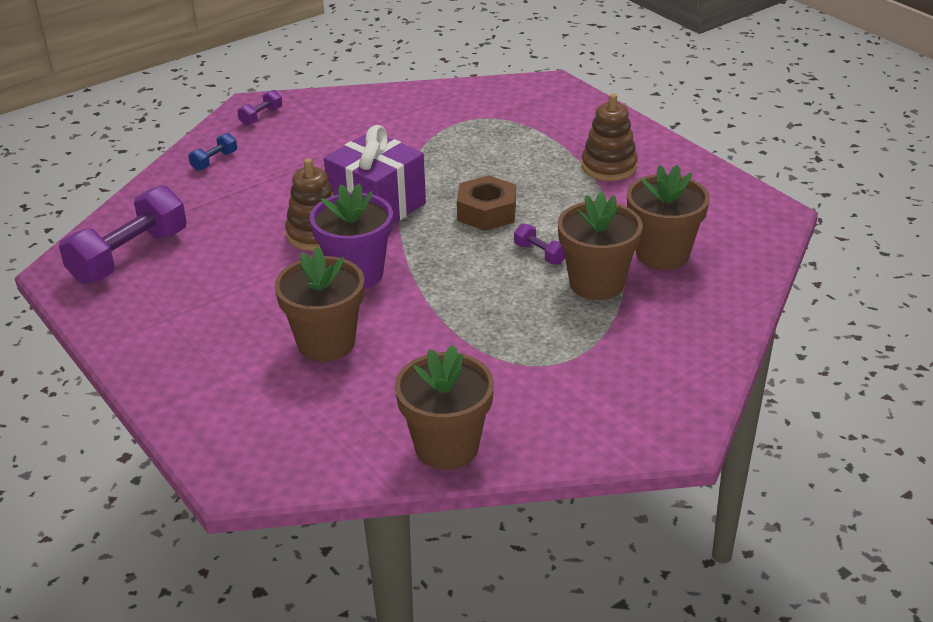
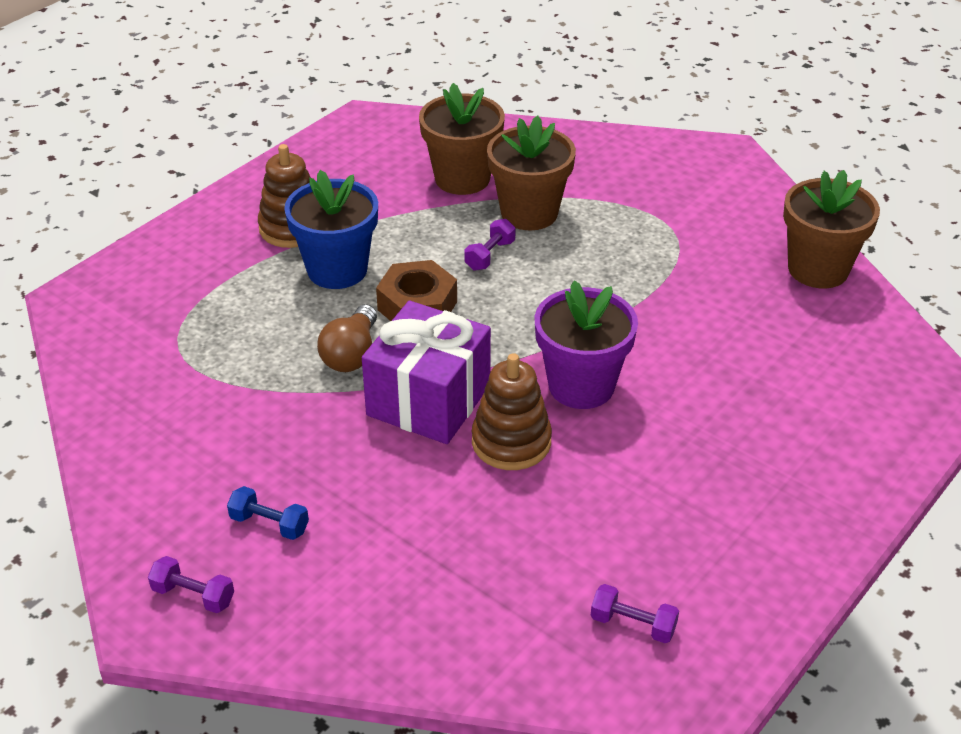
camera: 105 degrees left, 5 degrees up
(129, 257) = (633, 624): purple dumbbell -> purple dumbbell, size x0.45
(214, 161) = (348, 612): blue dumbbell -> blue dumbbell (269, 524)
(326, 343) = (716, 380): brown flower pot -> none
(442, 180) = (351, 354): none -> brown light bulb
(546, 182) = (337, 270): none -> blue flower pot

